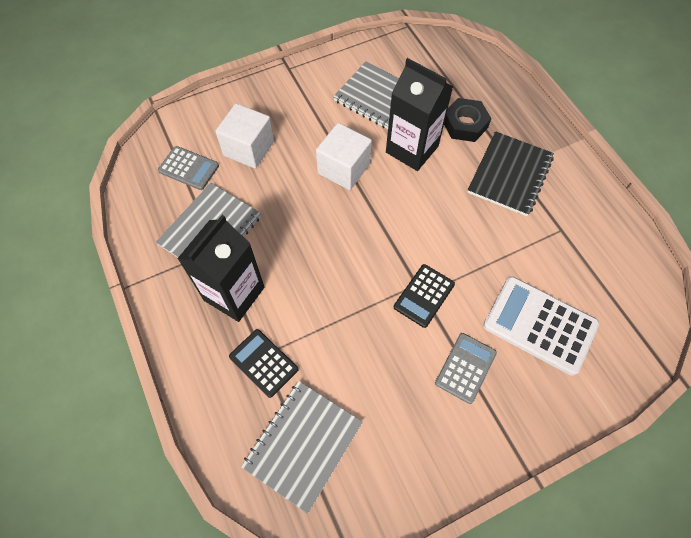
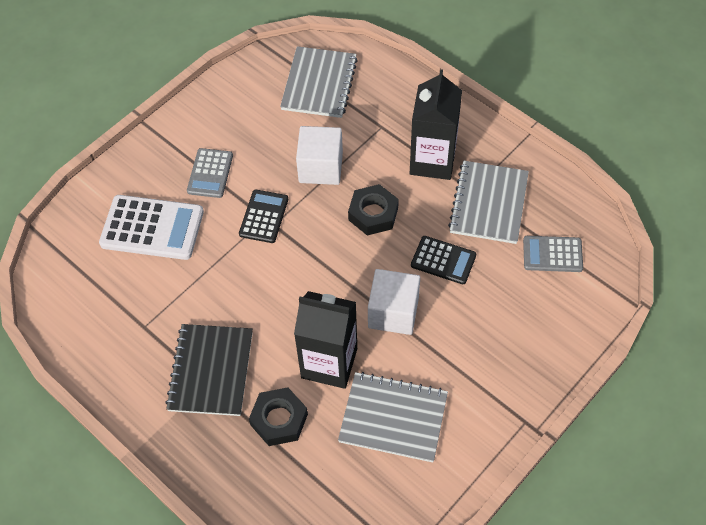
camera: 160 degrees right, 5 degrees down
(249, 148) = (506, 298): white cube -> white cube (320, 167)
(263, 363) = (377, 122): black calculator -> black calculator (443, 260)
(319, 260) = (373, 214): none -> black nut

